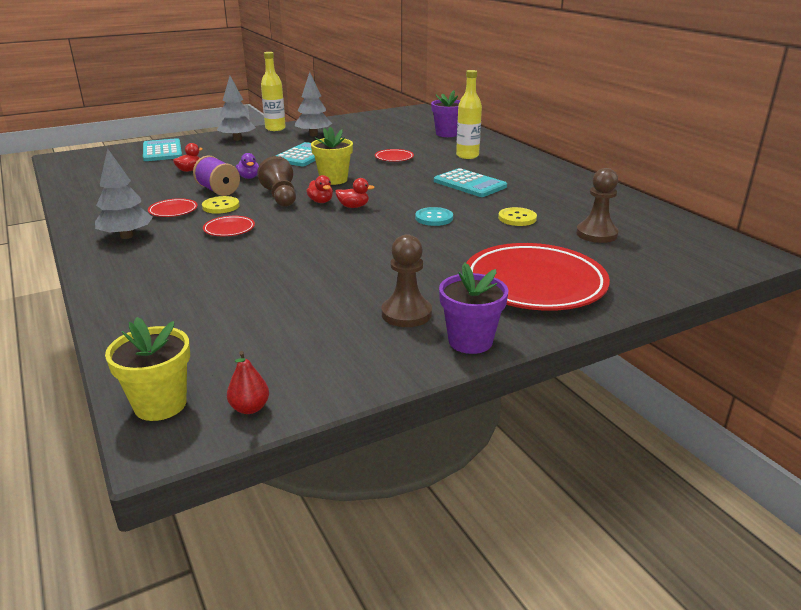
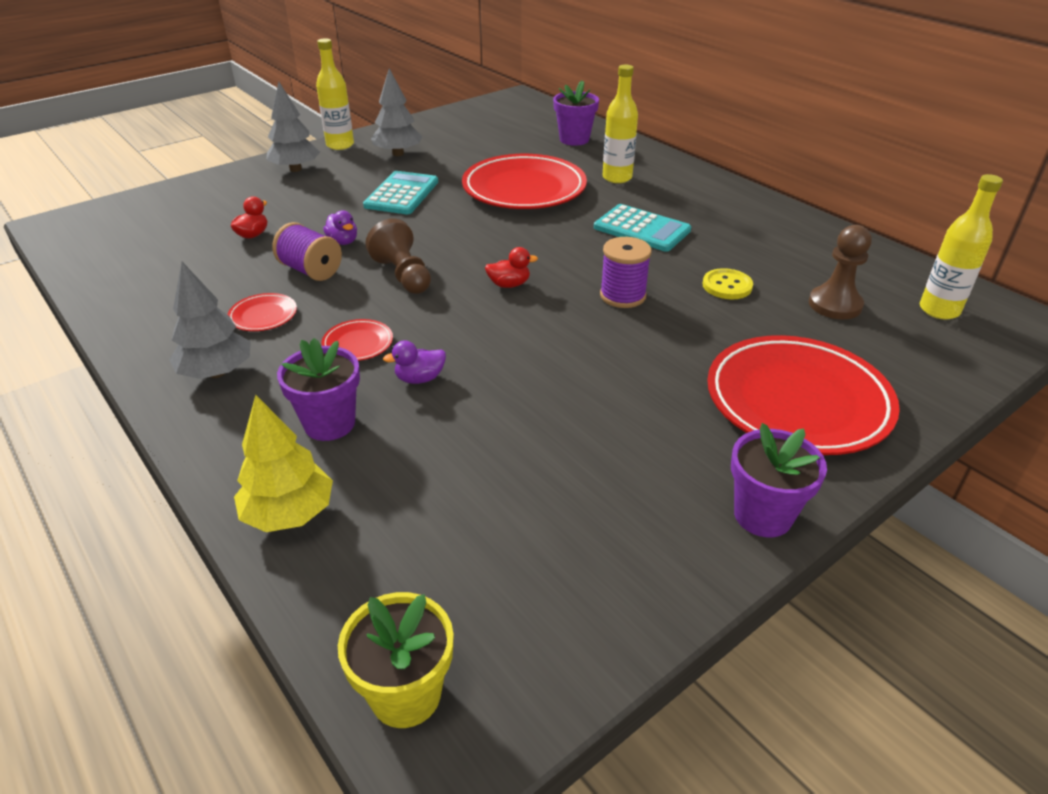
camera: 10 degrees left, 10 degrees up
(134, 309) = (289, 514): none -> yellow tree
(162, 151) = (197, 200): turquoise calculator -> none
(187, 267) = (329, 423): none -> purple flower pot
(221, 206) = (327, 301): yellow button -> none
(250, 408) = (531, 681): red pear -> none
(261, 250) = (420, 378): none -> purple duck
(321, 201) = (461, 279): red duck -> none
(333, 180) = (461, 236): yellow flower pot -> none
(394, 158) = (524, 189): red plate -> red plate, size x2.37
(406, 314) = (662, 475): brown pawn -> none
(434, 218) = (622, 296): turquoise button -> purple spool
(680, 243) = (939, 310): none -> yellow bottle

